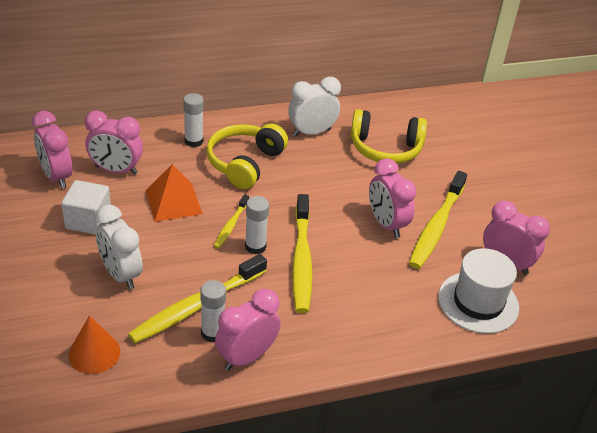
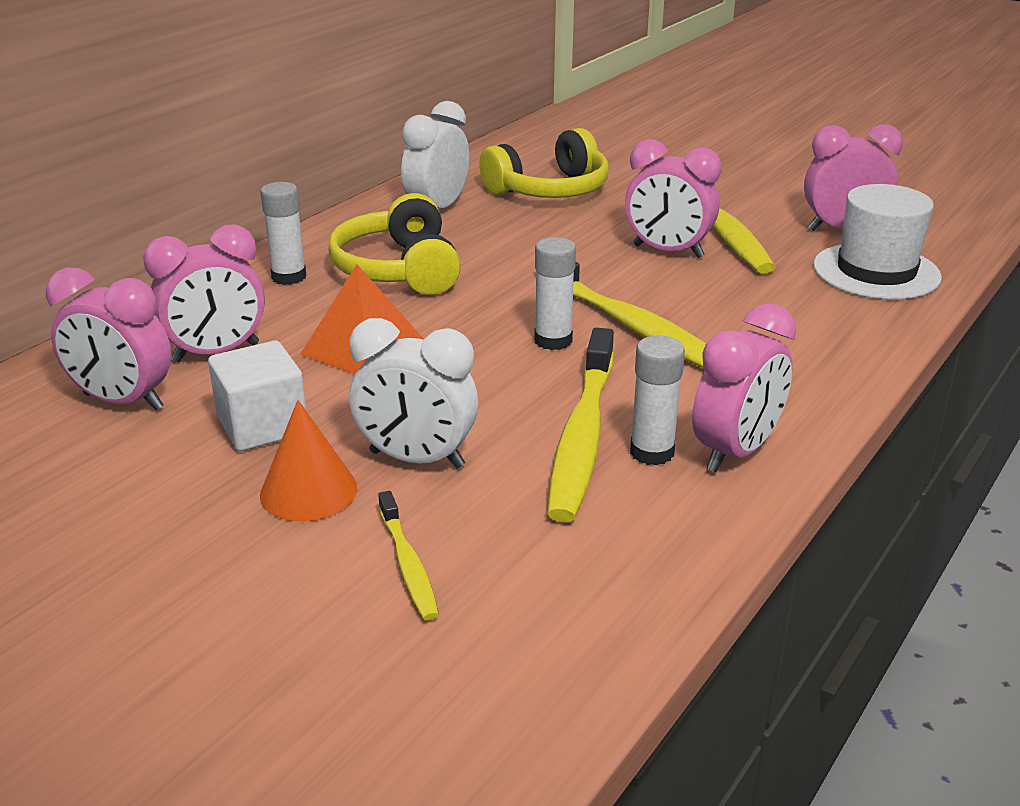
camera: 35 degrees left, 10 degrees down
(94, 353) = (528, 569): orange cone -> orange cone (308, 491)
(231, 225) = (485, 335): yellow toothbrush -> yellow toothbrush (408, 564)
(246, 357) = (735, 452): pink clock -> pink clock turned 150 degrees counterclockwise

